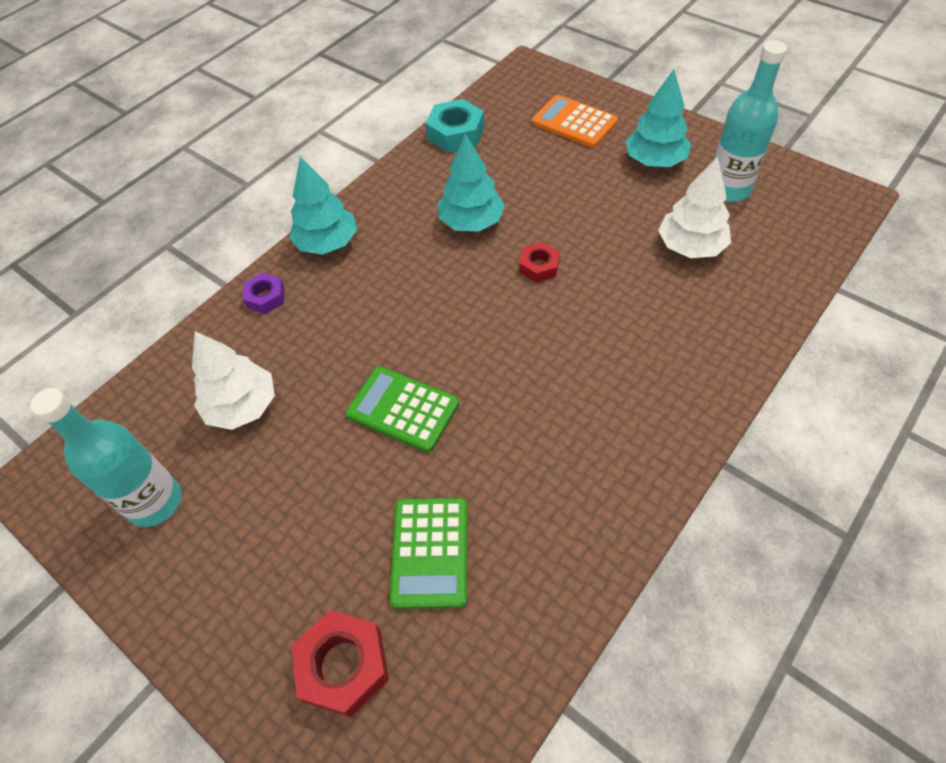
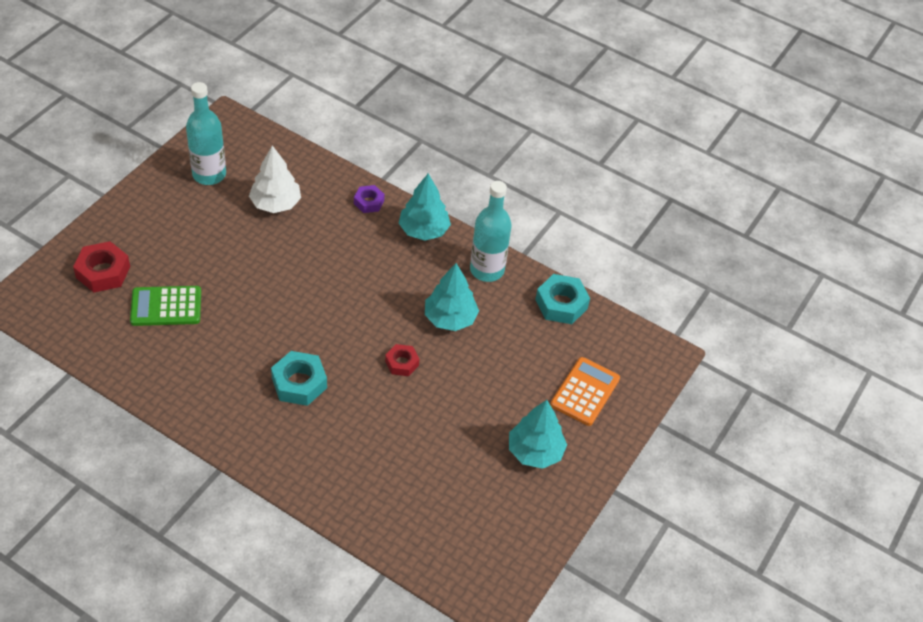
camera: 75 degrees right, 5 degrees down
(403, 409) = (270, 286): green calculator -> none
(574, 371) = (299, 383): none -> turquoise nut
(690, 247) = (426, 468): white tree -> none
(728, 189) = (500, 506): turquoise bottle -> turquoise bottle (487, 270)

